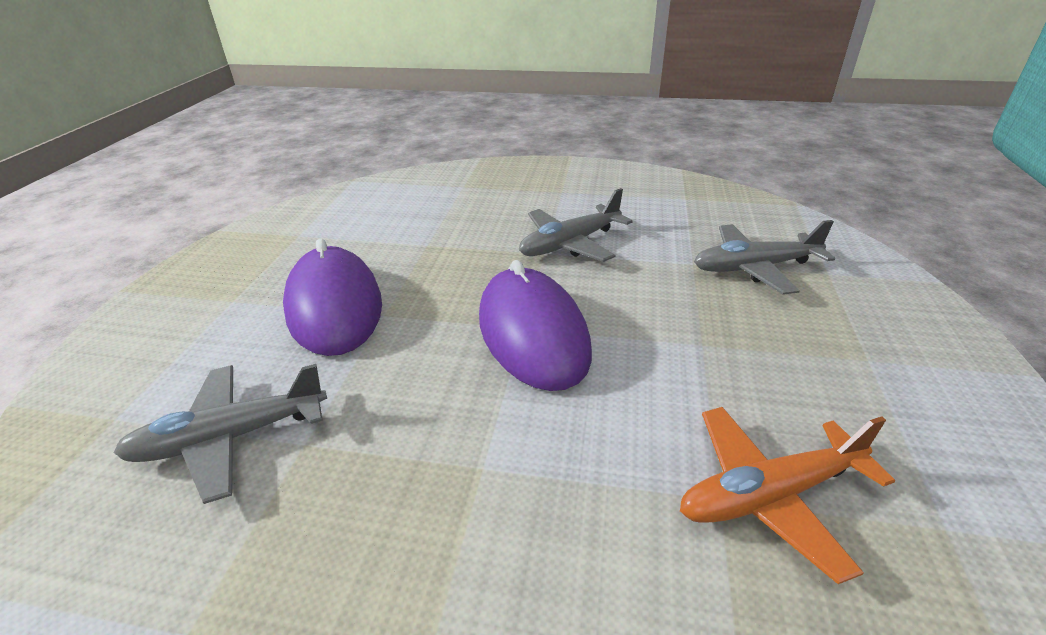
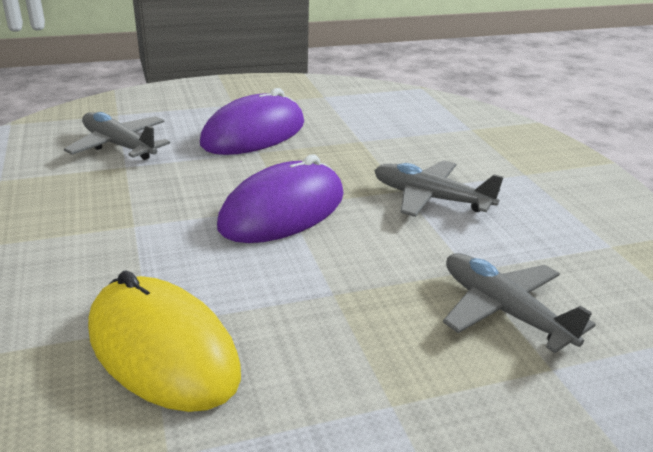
camera: 60 degrees right, 5 degrees down
(769, 495) = (162, 349): orange plane -> yellow mouse

